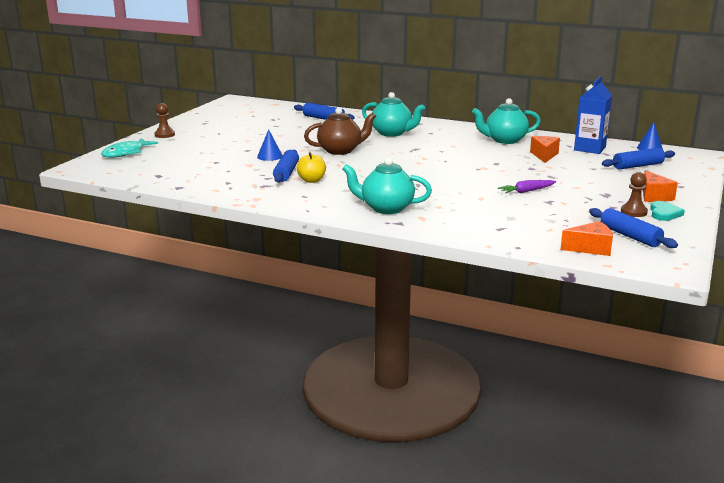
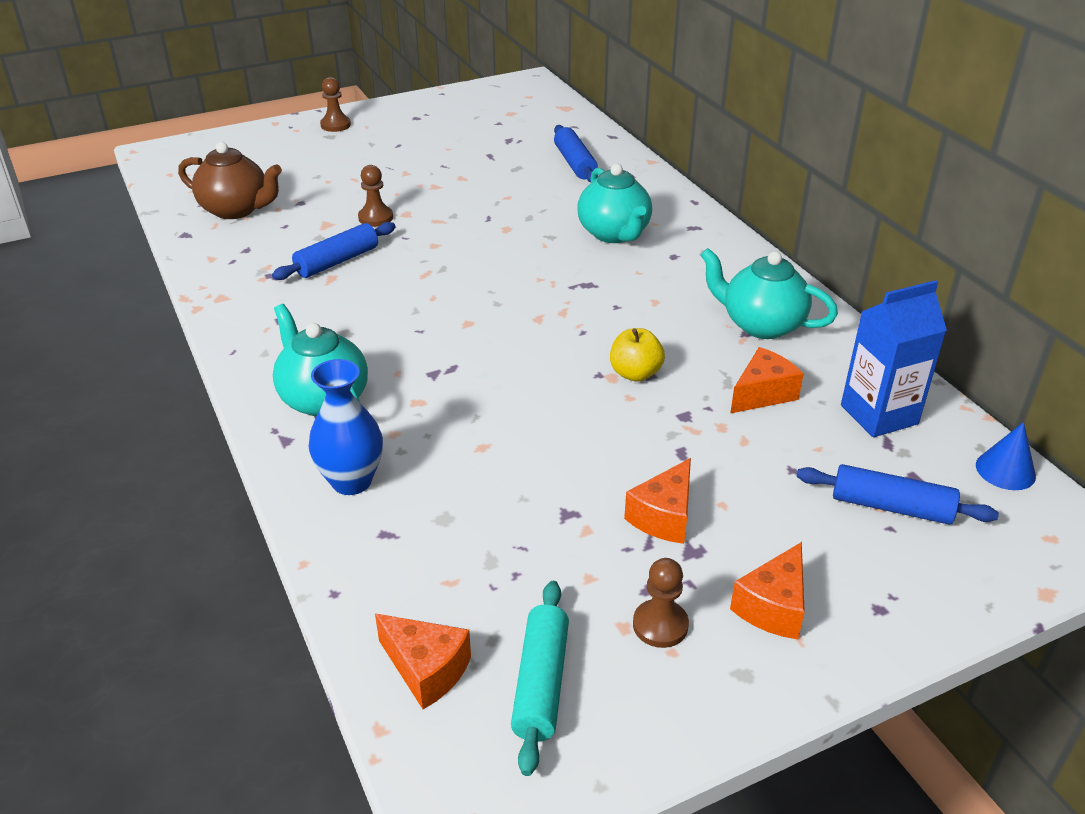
camera: 40 degrees right, 15 degrees up
(126, 153) = (242, 145): turquoise fish -> none
(270, 156) = (375, 218): blue cone -> brown pawn
(311, 180) = (339, 291): yellow apple -> yellow apple (635, 373)
(340, 150) = (479, 243): brown teapot -> brown teapot (236, 210)
(454, 222) = (351, 481): none -> blue vase
(526, 191) = (576, 469): purple carrot -> none
(580, 191) = (664, 517): none -> orange cheese
(630, 236) = (541, 683): blue rolling pin -> turquoise rolling pin
(664, 213) = (709, 664): turquoise heart -> none

